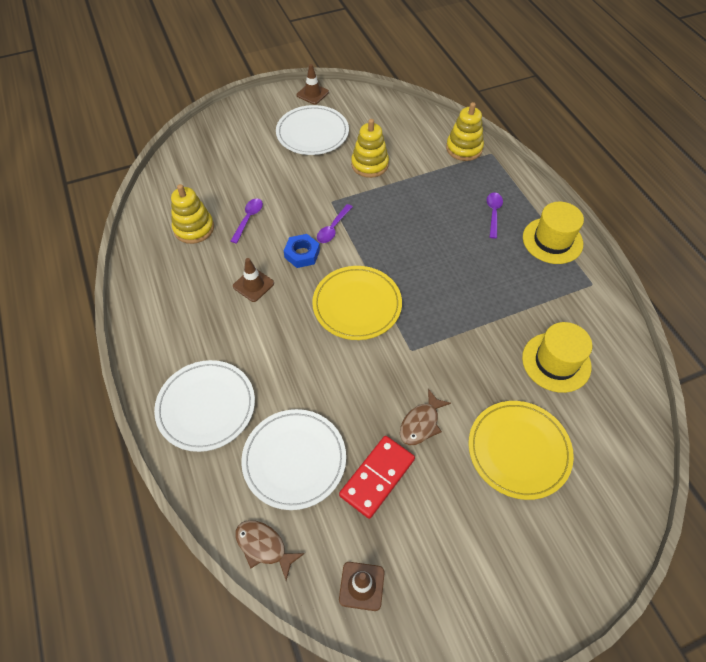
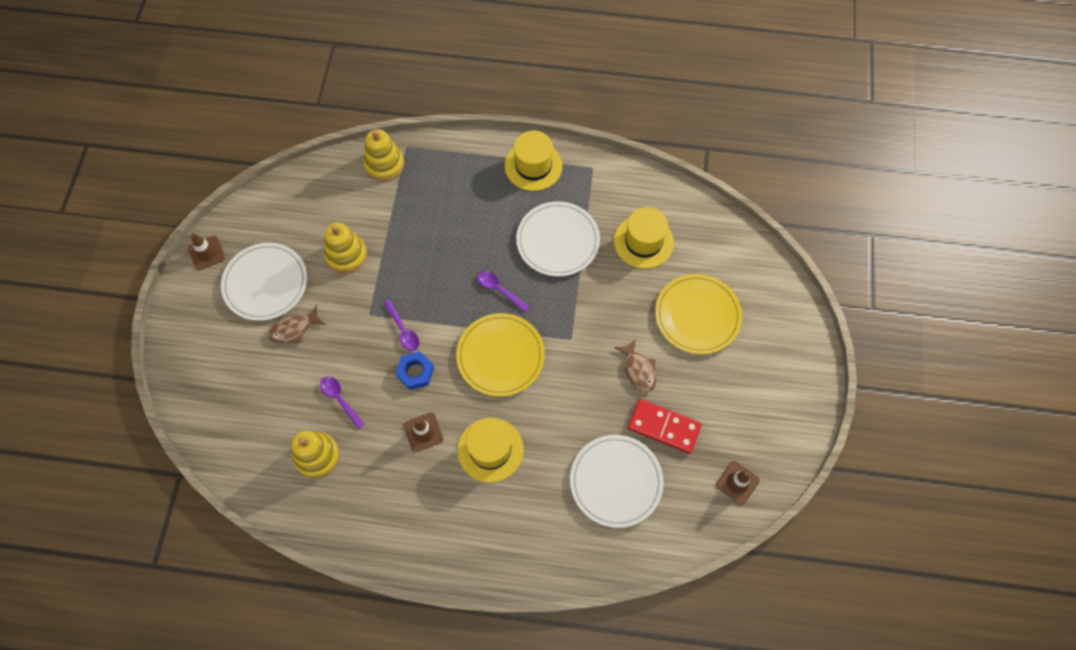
camera: 60 degrees left, 10 degrees up
(206, 407) = (528, 530): white plate -> white plate (558, 241)
(264, 546) = (673, 538): brown fish -> brown fish (294, 329)
(266, 340) = (490, 450): none -> yellow hat
(377, 477) = (663, 427): red domino -> red domino turned 45 degrees counterclockwise
(493, 213) = (475, 190): purple spoon -> purple spoon (499, 290)

